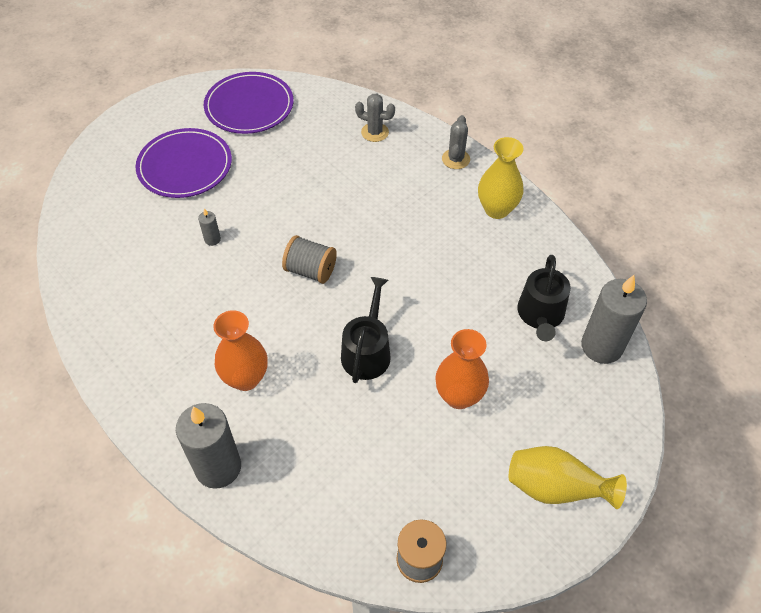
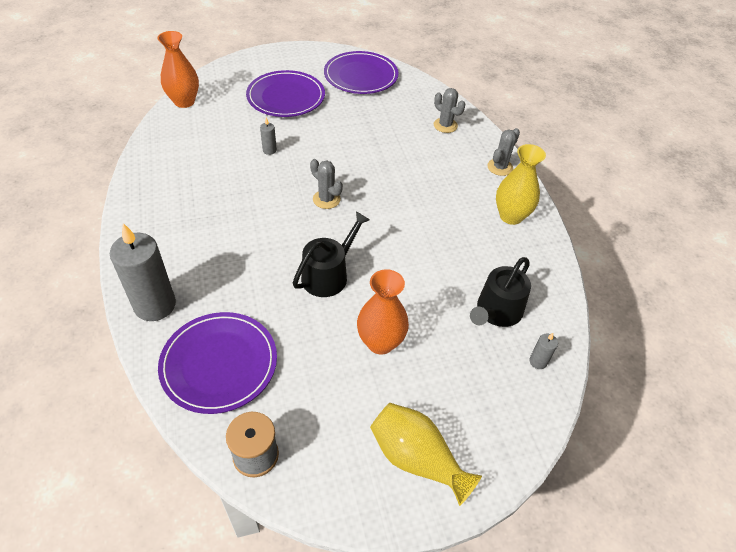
camera: 25 degrees right, 5 degrees down
(245, 378) = (222, 252): orange vase -> orange vase (184, 102)
(310, 270) = (326, 199): grey spool -> grey cactus
(325, 493) = (219, 364): none -> purple plate
(601, 346) = (538, 361): grey candle -> grey candle, size x0.43

